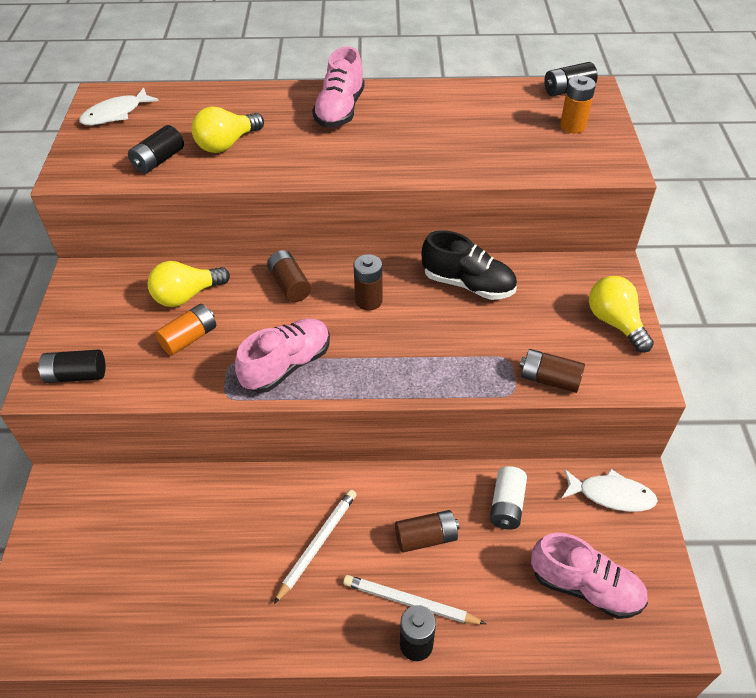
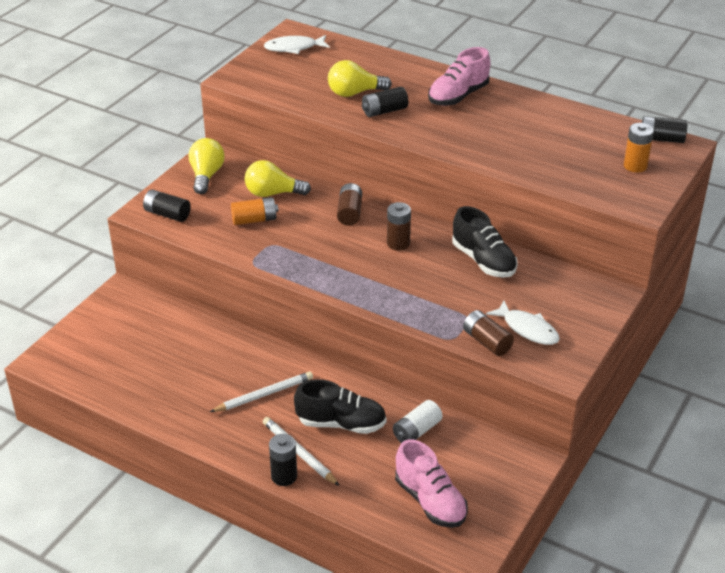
camera: 30 degrees right, 10 degrees down
(158, 160) = (298, 89): black battery -> black battery (384, 111)
(287, 365) = (306, 261): pink shoe -> none
(426, 537) = (341, 423): brown battery -> black shoe
(611, 495) = (503, 460): white fish -> white fish (527, 329)
(615, 323) = (576, 328): yellow light bulb -> yellow light bulb (206, 175)

